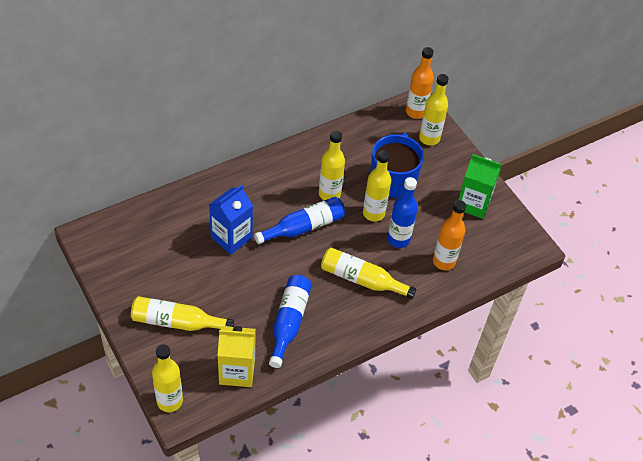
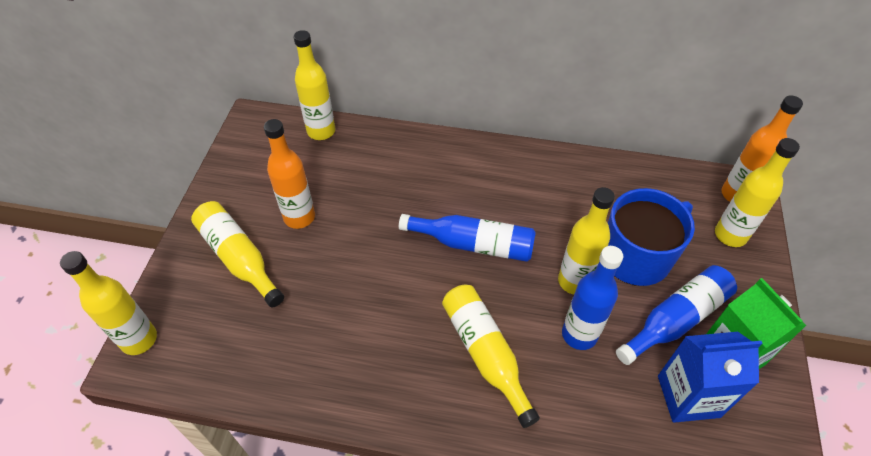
camera: 45 degrees right, 0 degrees up
(231, 237) = (383, 206): blue carton -> blue carton (688, 396)
(237, 371) = (236, 359): yellow carton -> none
(289, 322) = (350, 343): blue bottle -> blue bottle (676, 320)
(329, 194) = (539, 226): yellow bottle -> yellow bottle (321, 131)
(444, 261) = (619, 407): orange bottle -> orange bottle (299, 217)

